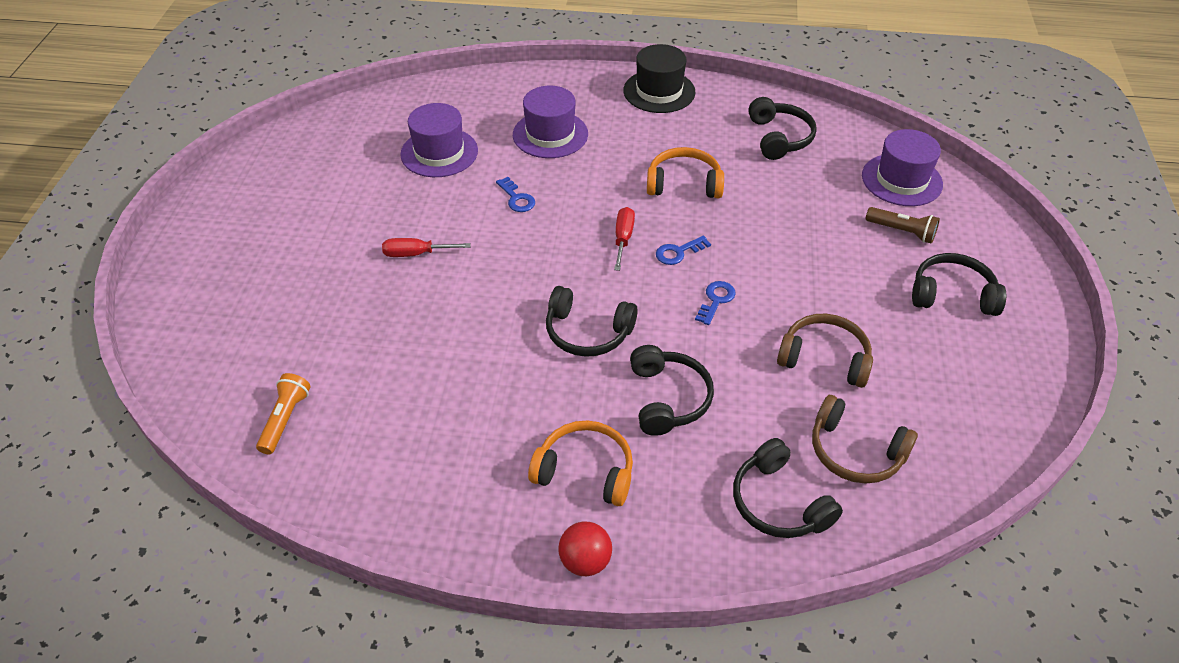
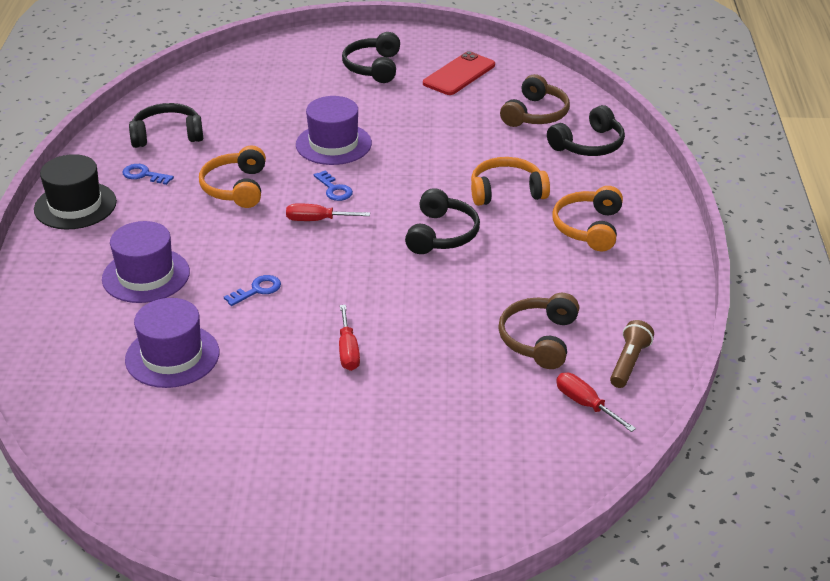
camera: 95 degrees left, 10 degrees down
(285, 419) = (585, 404): orange flashlight -> red screwdriver
(585, 561) = (666, 223): red ball -> none
(668, 398) = (506, 191): black headphones -> orange headphones
(716, 300) = (393, 170): blue key -> blue key (144, 175)
(824, 358) = (449, 122): brown headphones -> brown headphones (539, 339)
(901, 180) = (234, 78): purple hat -> purple hat (333, 144)
(902, 231) = (301, 82): brown flashlight -> brown flashlight (629, 363)
(951, 379) = (459, 74): none -> red phone

